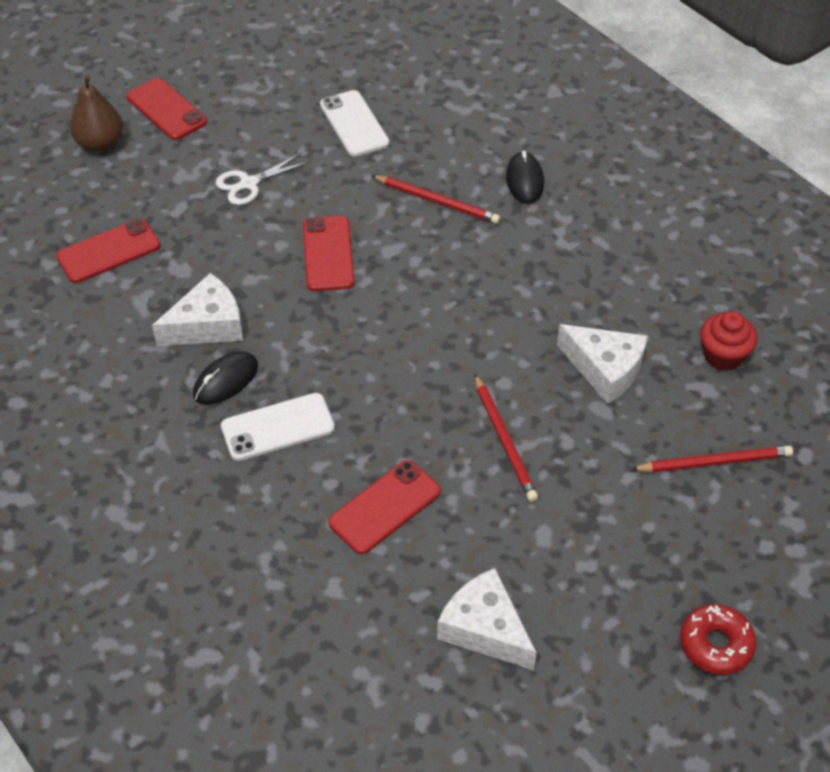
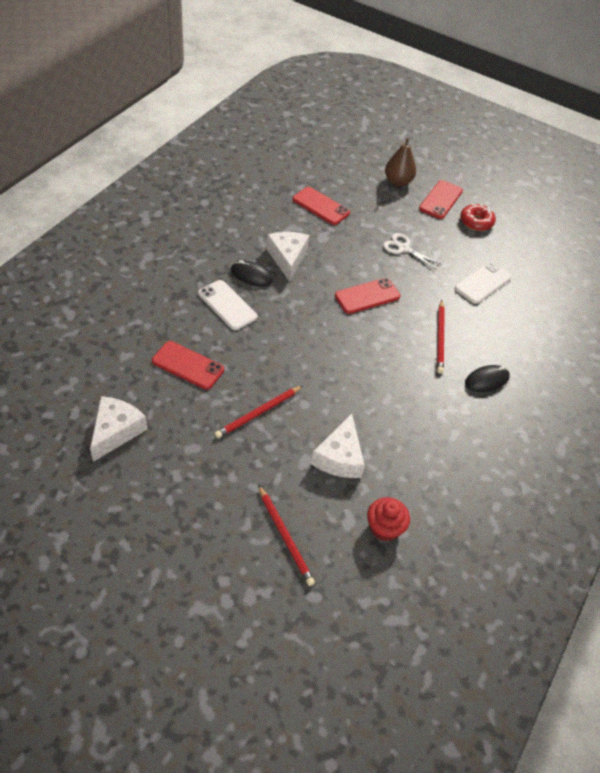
camera: 65 degrees right, 0 degrees up
(207, 325) = (287, 258): white cheese -> white cheese turned 135 degrees counterclockwise
(715, 644) = (135, 560): red donut -> red donut (476, 222)

